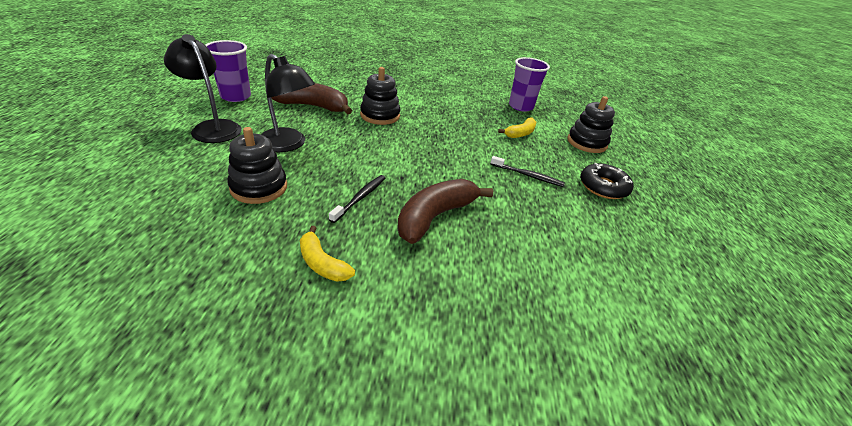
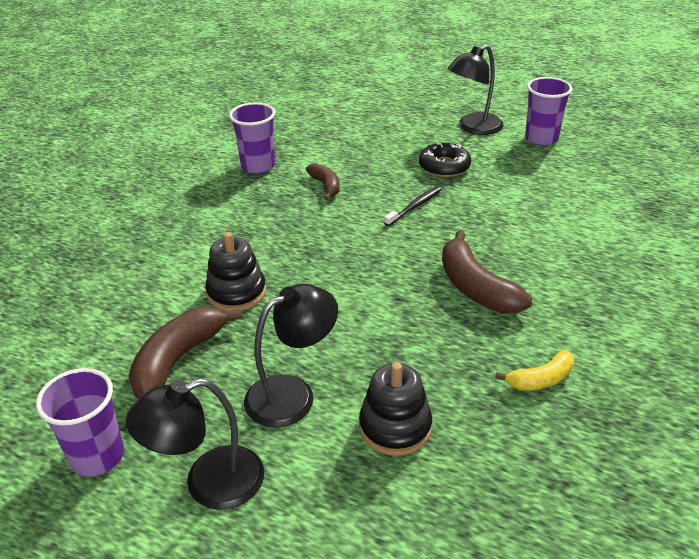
camera: 65 degrees left, 0 degrees up
(360, 198) = (434, 338): black toothbrush -> none
(520, 133) = (325, 186): yellow banana -> brown banana
(586, 143) = (360, 147): black stacking toy -> none
(689, 200) = (473, 127): none -> black lamp
(727, 250) = (541, 138): none -> purple cup

